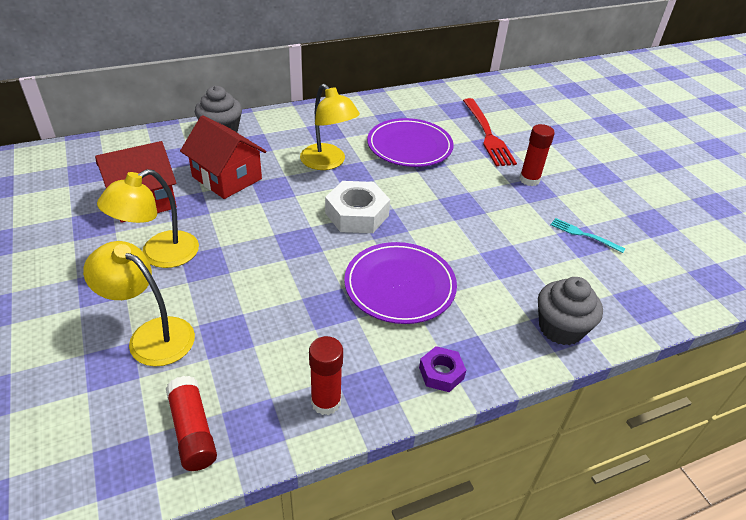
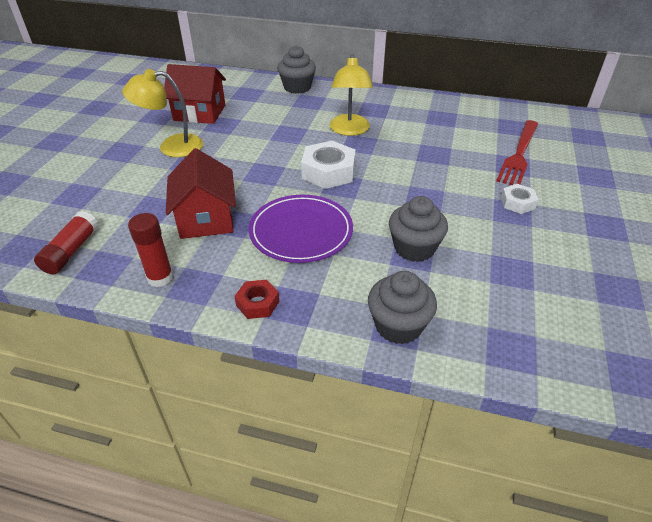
camera: 40 degrees right, 0 degrees up
(151, 335) = (114, 189): yellow lamp -> none
(227, 178) = (266, 117): red house -> red house (206, 218)
(409, 146) = (431, 140): purple plate -> none
(441, 373) = (257, 303): purple nut -> red nut
(502, 255) = (414, 248): none -> grey cupcake
(529, 180) = (517, 203): red glue stick -> white nut
(584, 235) = (519, 267): turquoise fork -> none

